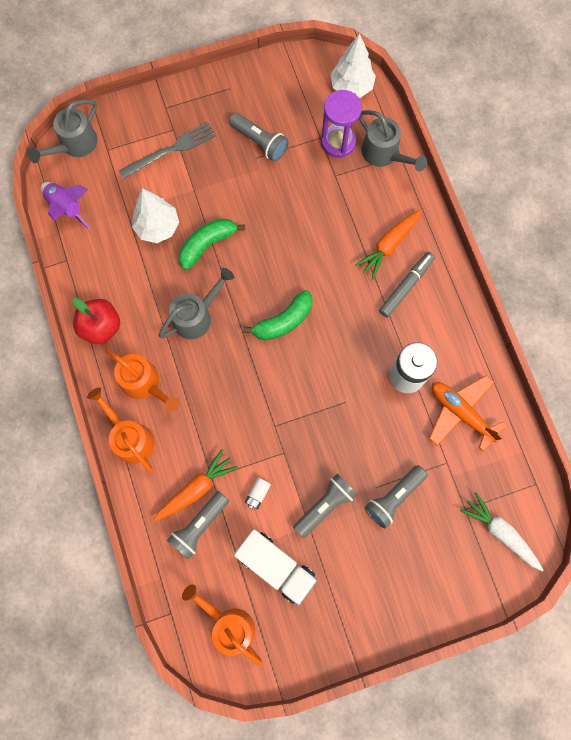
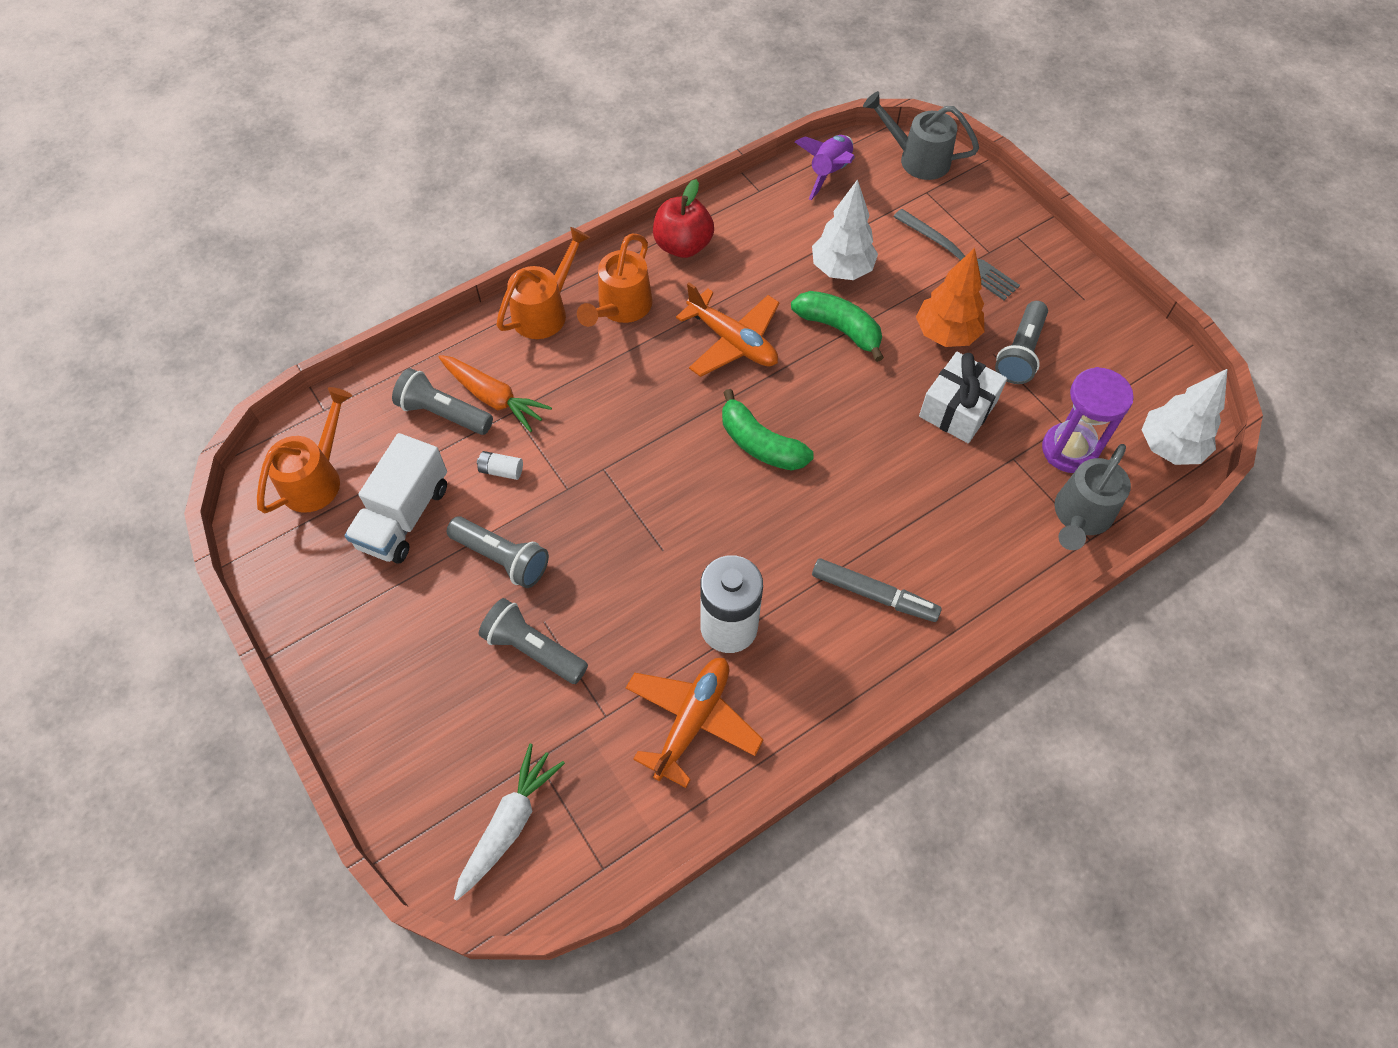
camera: 75 degrees right, 15 degrees down
(197, 316) = (732, 341): grey watering can -> orange plane
(232, 180) = (946, 334): none -> orange tree
(291, 194) = (958, 409): none -> white gift
(389, 245) = (932, 556): orange carrot -> none

